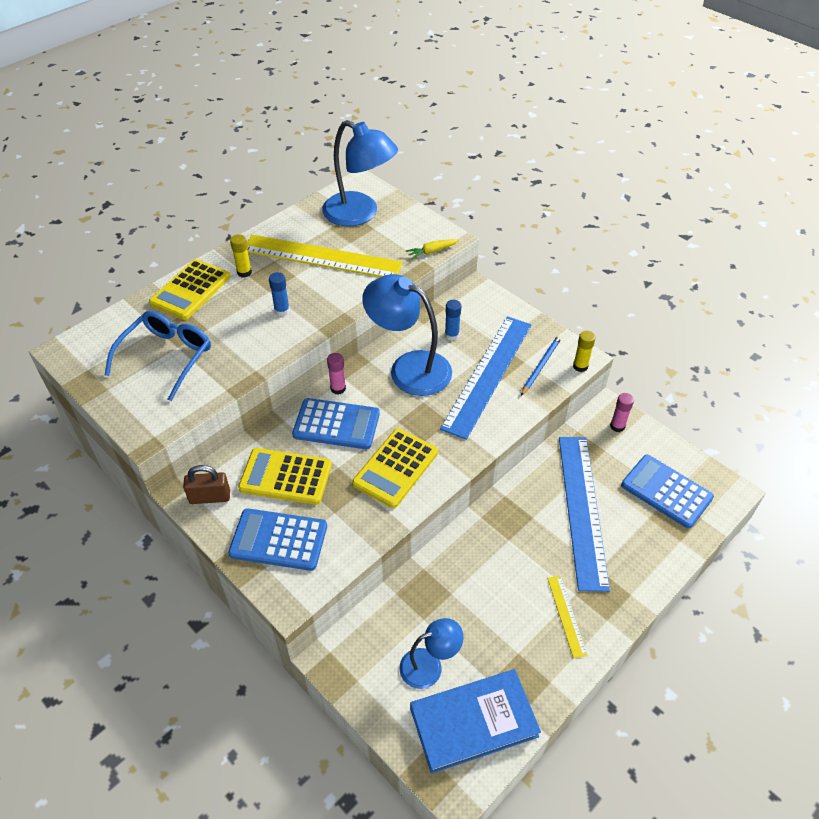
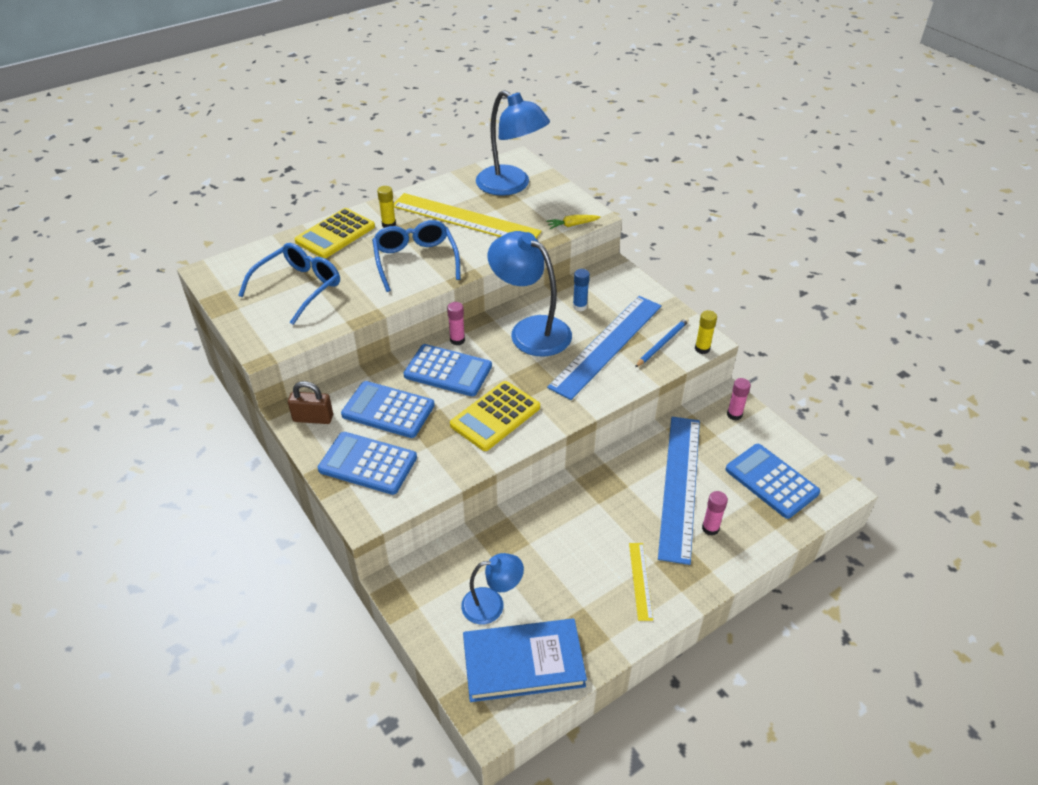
camera: 10 degrees right, 5 degrees down
(282, 311) = (415, 260): blue glue stick -> blue glasses
(285, 477) = (388, 410): yellow calculator -> blue calculator
(620, 550) = (710, 528): none -> pink glue stick

